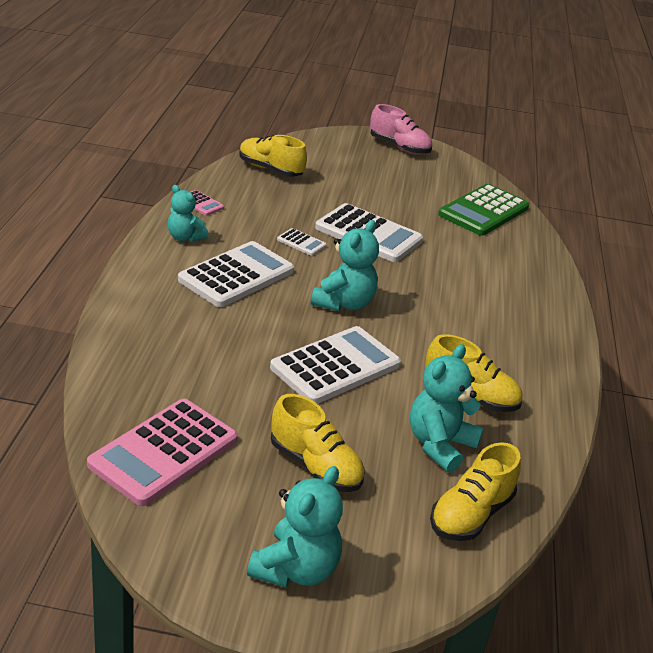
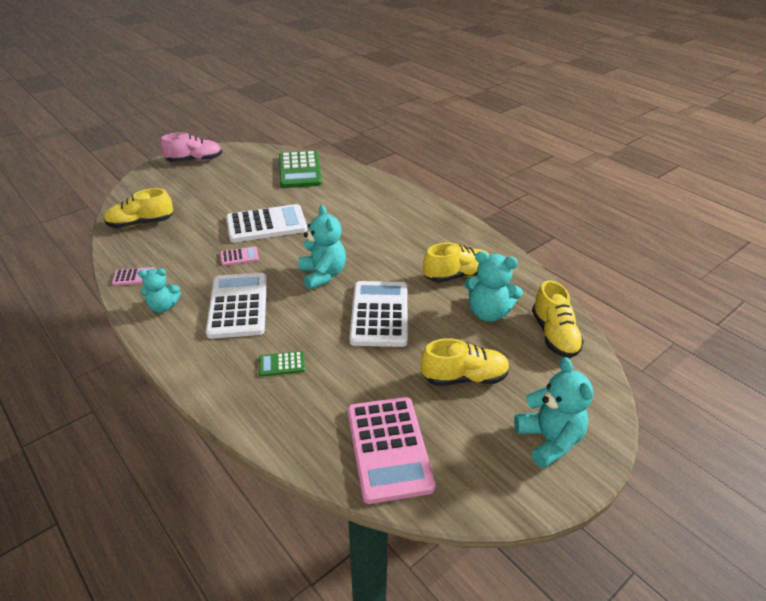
camera: 45 degrees left, 5 degrees up
(194, 337) = (282, 364): none -> green calculator
(301, 243) = (239, 256): white calculator -> pink calculator
(439, 445) = (488, 313): turquoise teddy bear -> turquoise teddy bear turned 60 degrees counterclockwise

